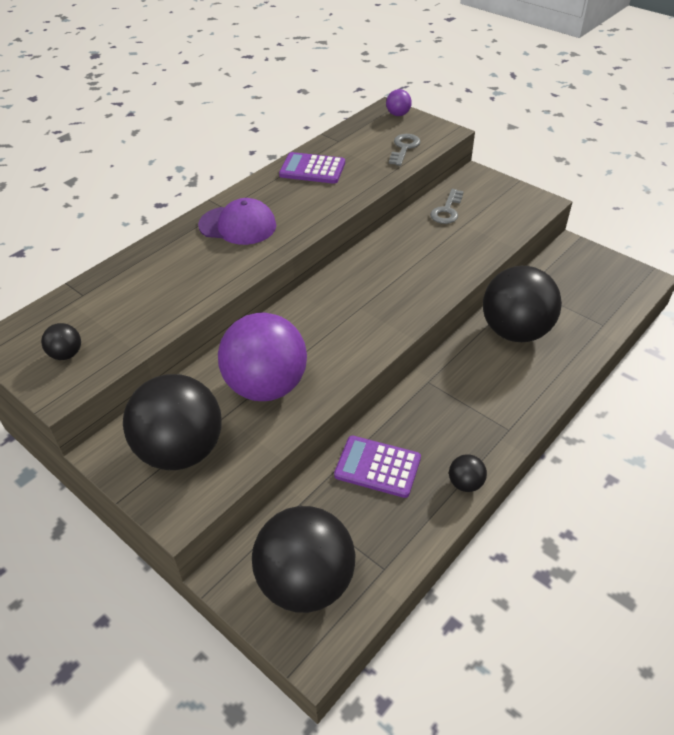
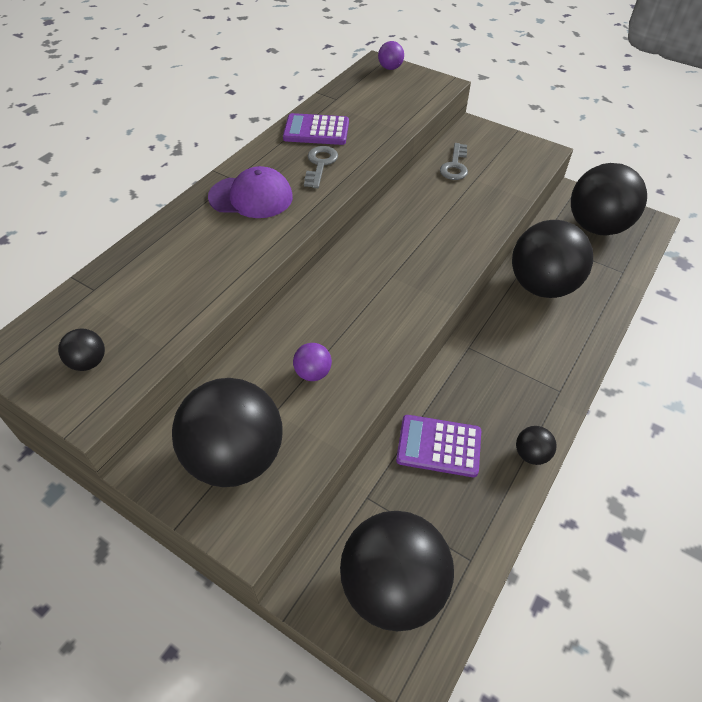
camera: 10 degrees left, 5 degrees up
(266, 386) = (313, 373): purple ball -> purple ball, size x0.41
(404, 148) = (405, 103): grey key -> grey key (320, 164)
(586, 279) = (596, 227): none -> black ball

